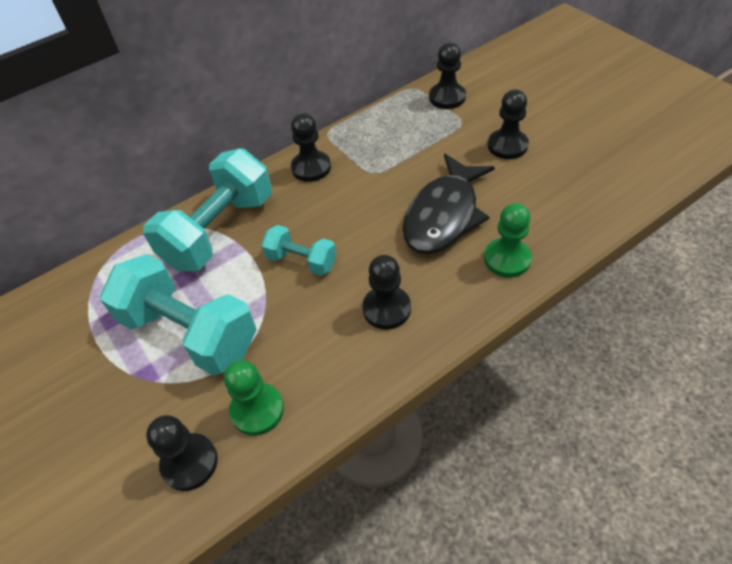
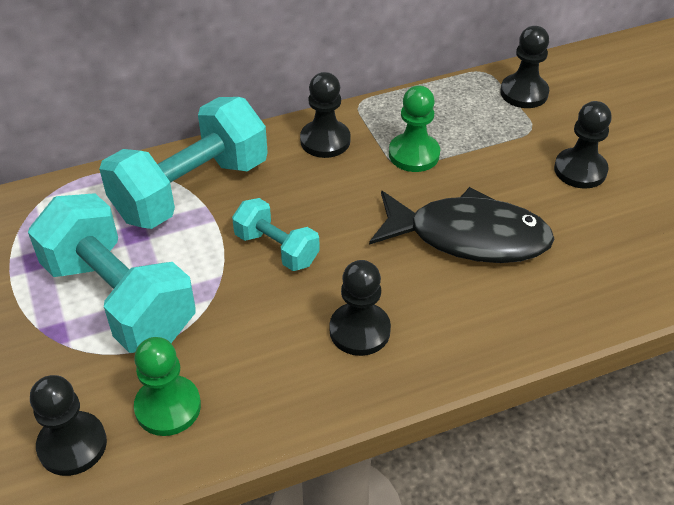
camera: 10 degrees right, 5 degrees down
(444, 215) = (469, 237): black fish -> black fish turned 120 degrees counterclockwise
(507, 259) = (529, 309): green pawn -> green pawn (414, 154)

